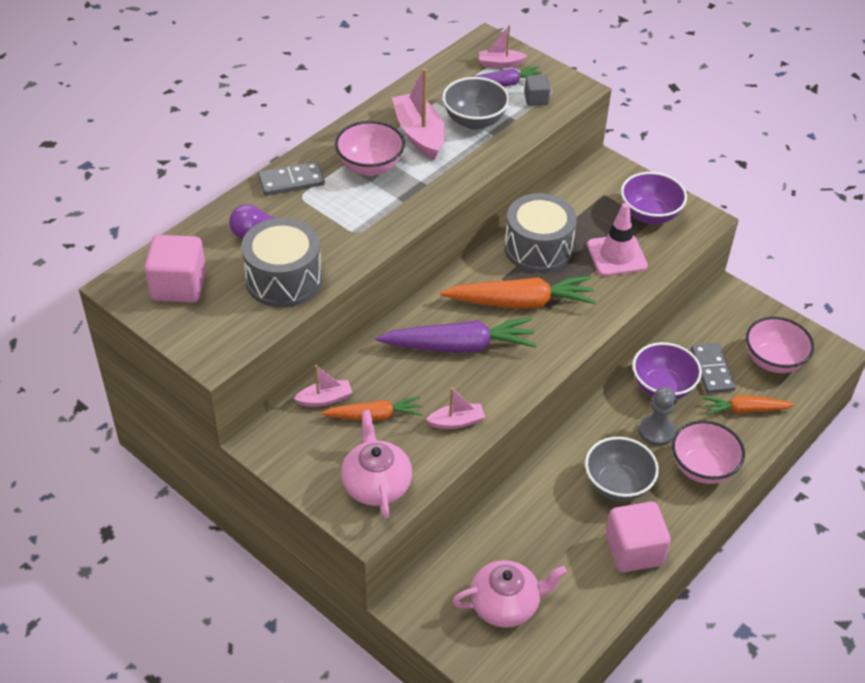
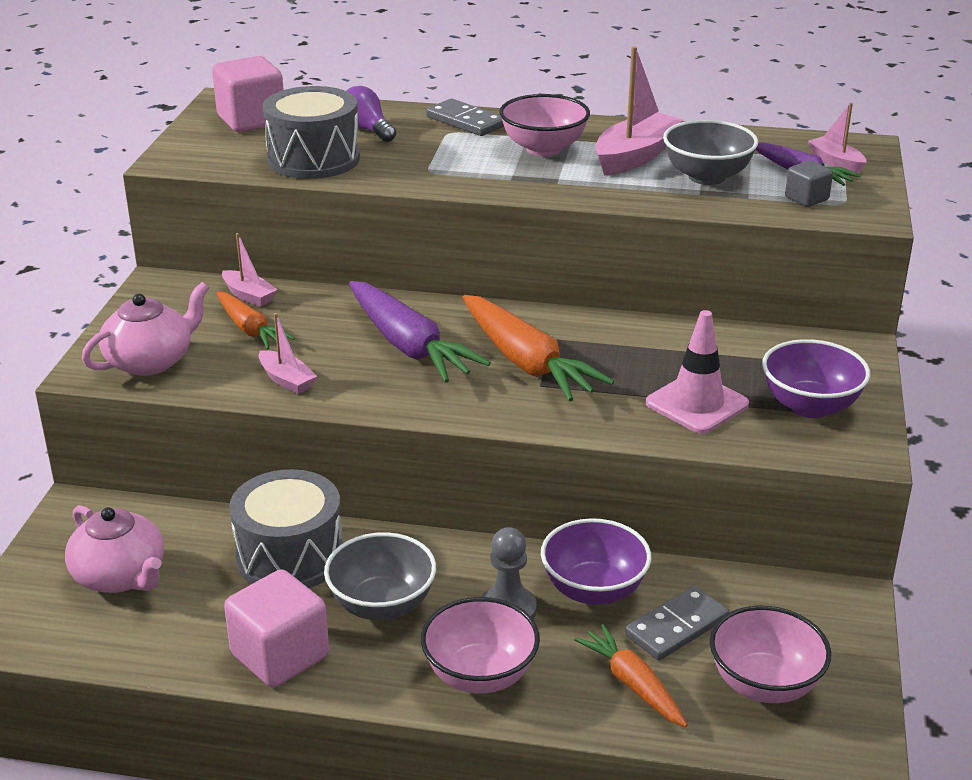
camera: 60 degrees right, 15 degrees down
(538, 248) = (635, 346): grey drum -> grey drum (290, 556)

